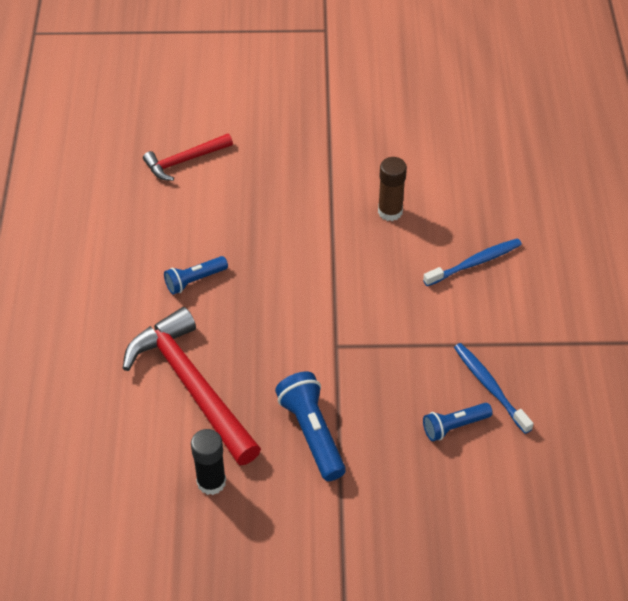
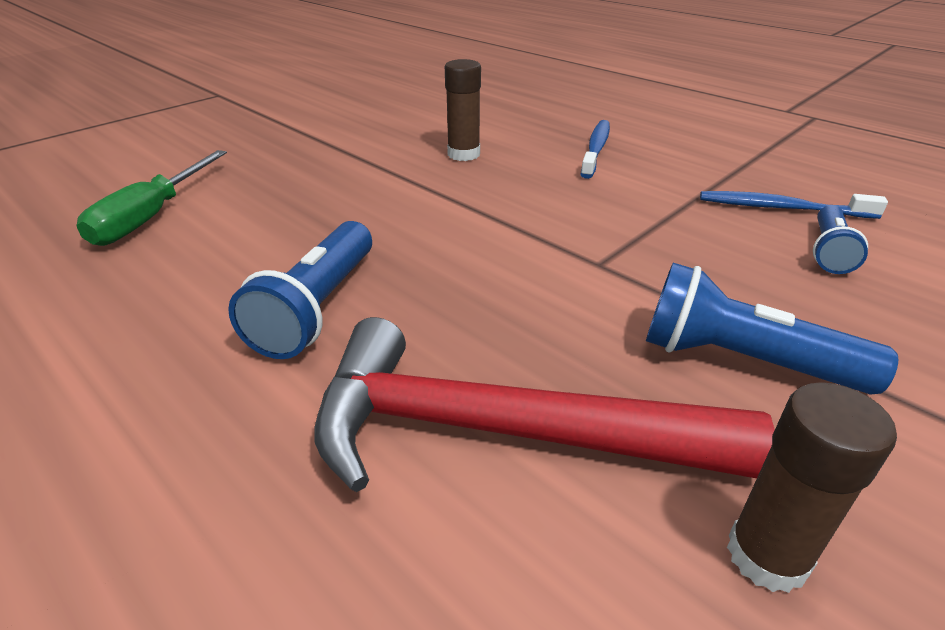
camera: 45 degrees left, 15 degrees down
(184, 161) = (152, 217): red hammer -> green screwdriver
(195, 280) = (318, 308): blue flashlight -> blue flashlight, size x1.58
(211, 482) = (767, 555): black glue stick -> brown glue stick

